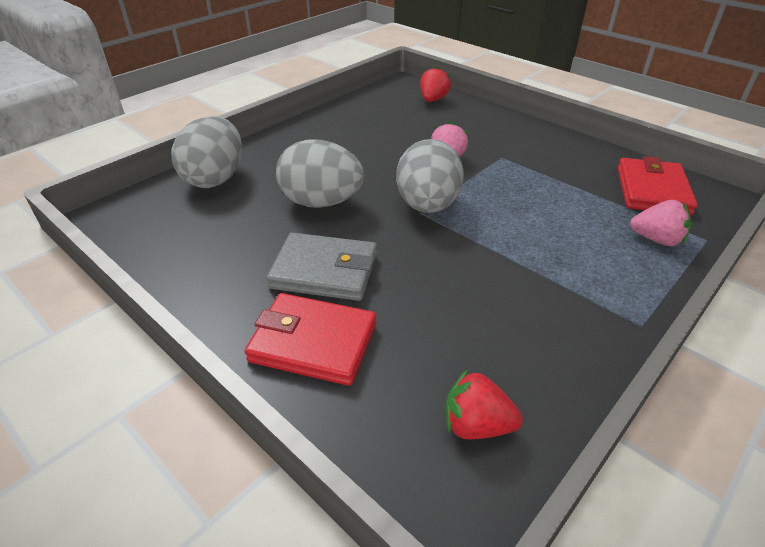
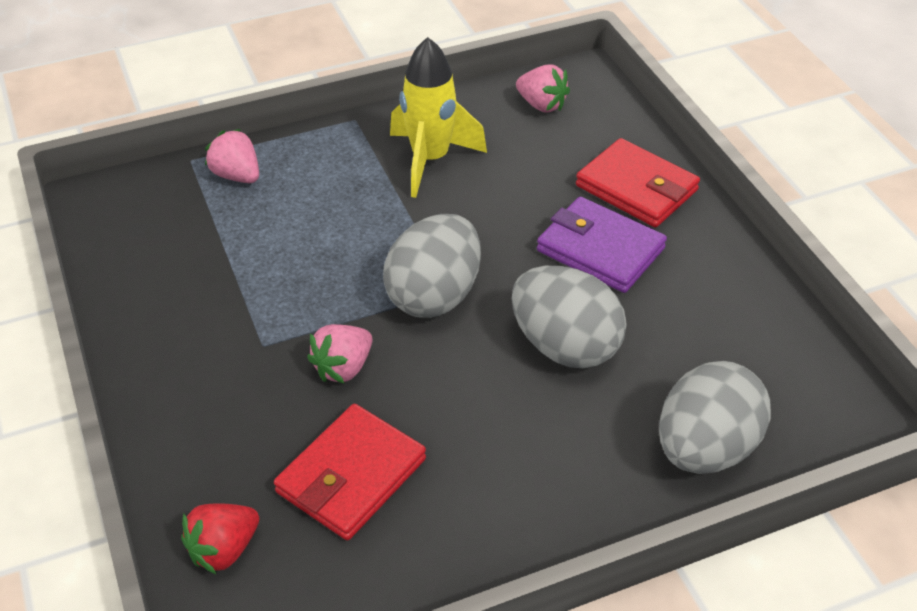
camera: 155 degrees left, 5 degrees up
(324, 271) = (600, 249): grey wallet -> purple wallet
(476, 425) = (541, 105): red strawberry -> pink strawberry
(528, 305) = (430, 160): none -> yellow rocket
(652, 190) = (151, 227): red wallet -> red wallet (351, 476)

